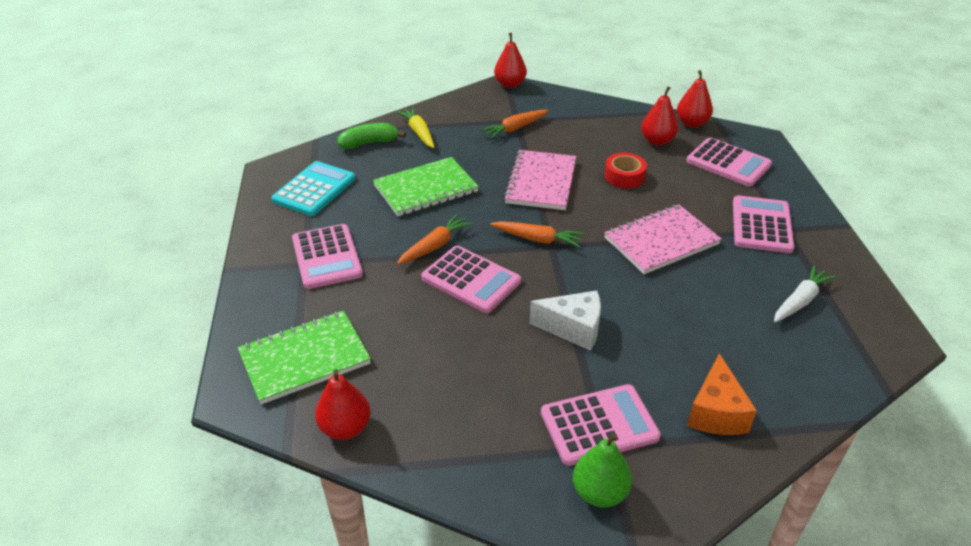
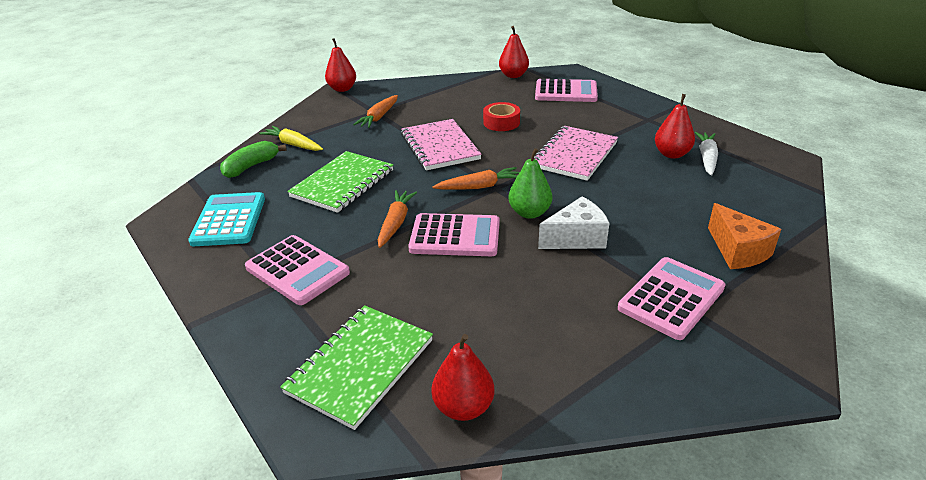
camera: 30 degrees left, 5 degrees down
(599, 492) = (726, 347): green pear -> green pear (529, 213)
(657, 141) = (501, 93): red pear -> red pear (671, 154)
(761, 225) = (630, 122): pink calculator -> none

